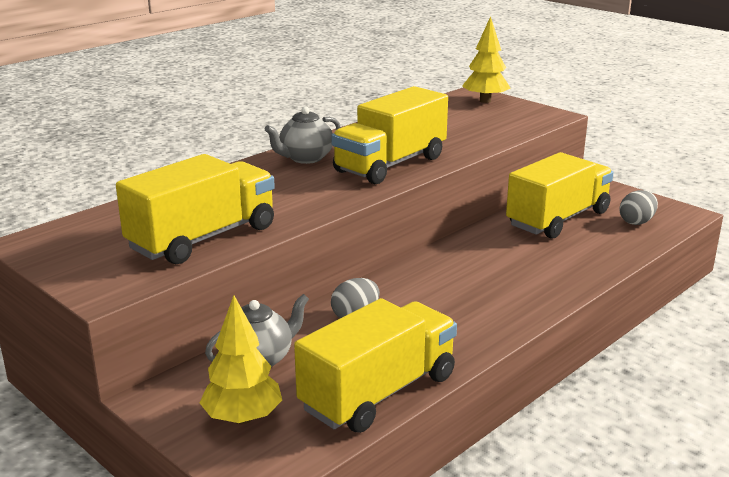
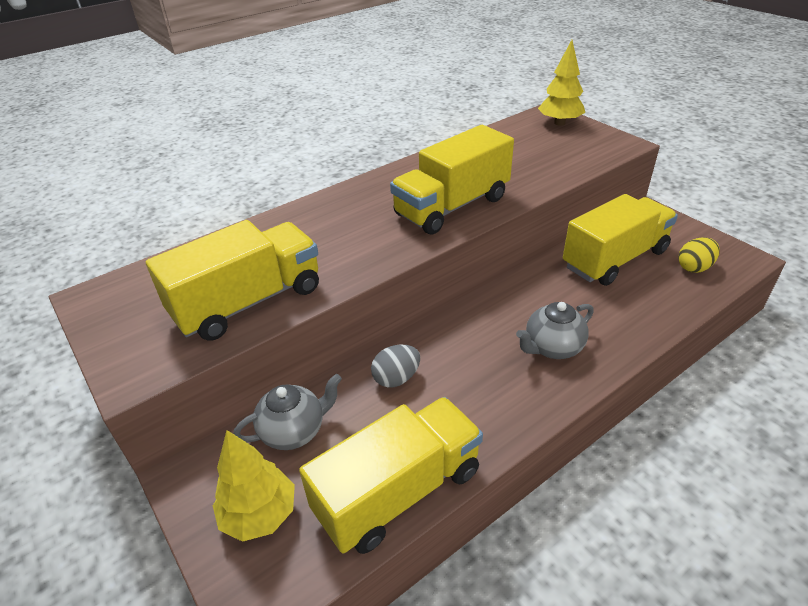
camera: 10 degrees right, 15 degrees up
(305, 158) = (373, 194): grey teapot -> grey teapot (552, 348)
(636, 222) = (694, 267): grey egg -> yellow egg

